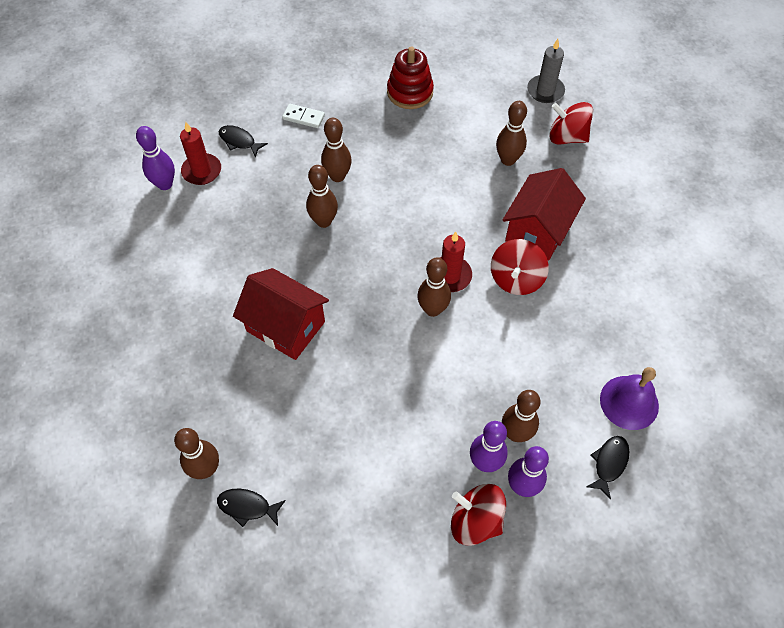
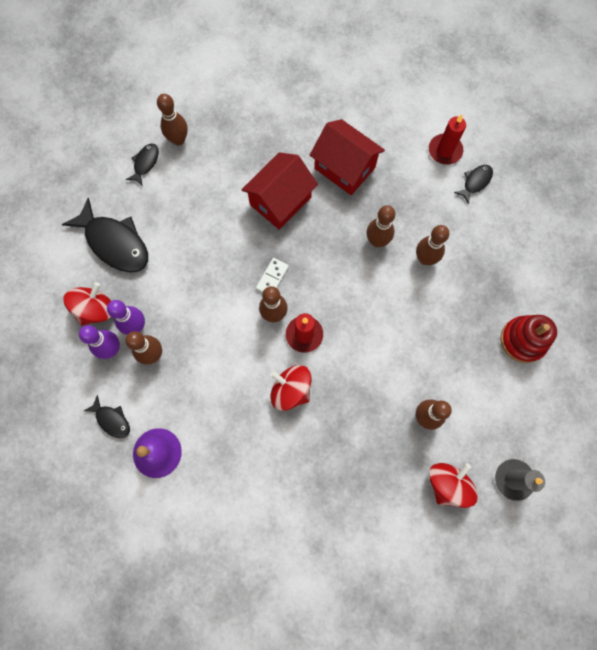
camera: 100 degrees right, 15 degrees up
(165, 184) = (434, 122): purple bowling pin -> none
(303, 117) = (499, 238): white domino -> white domino (272, 278)
(375, 519) = (115, 243): none -> black fish
(538, 230) = (339, 423): red house -> red house (344, 168)

